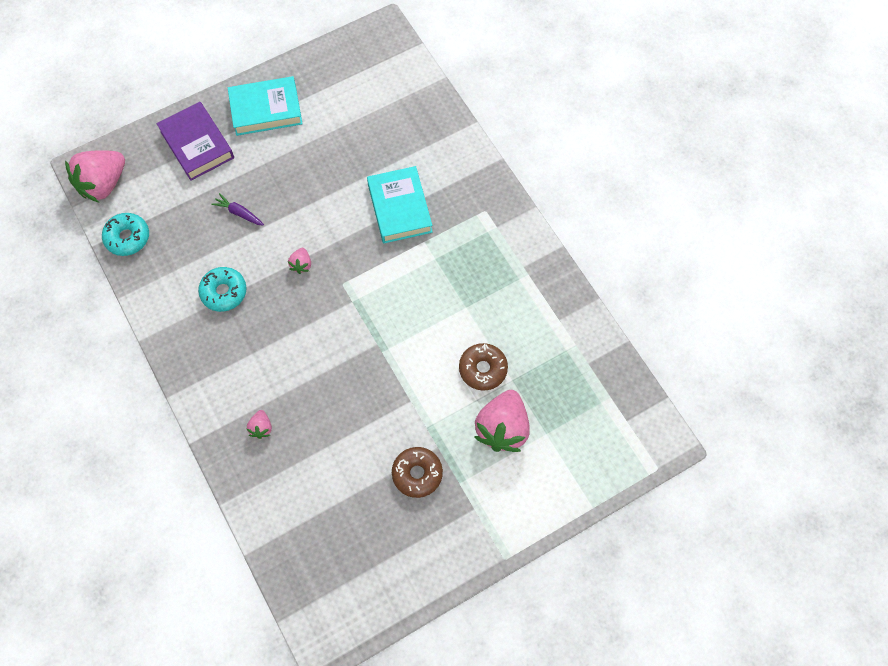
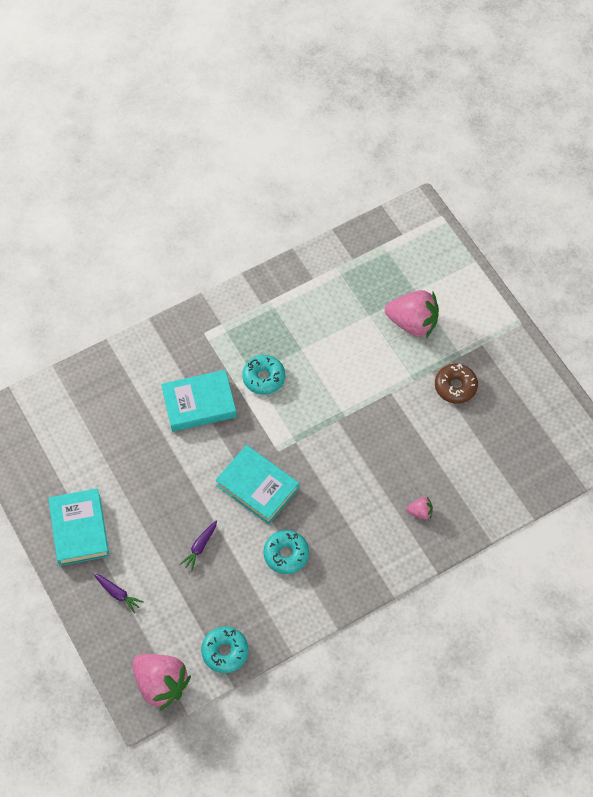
camera: 90 degrees left, 5 degrees down
(197, 144) = (118, 594): purple book -> purple carrot
(301, 264) = (257, 487): pink strawberry -> turquoise book
(430, 269) = (264, 378): none -> turquoise donut
(483, 369) = (360, 337): brown donut -> none

